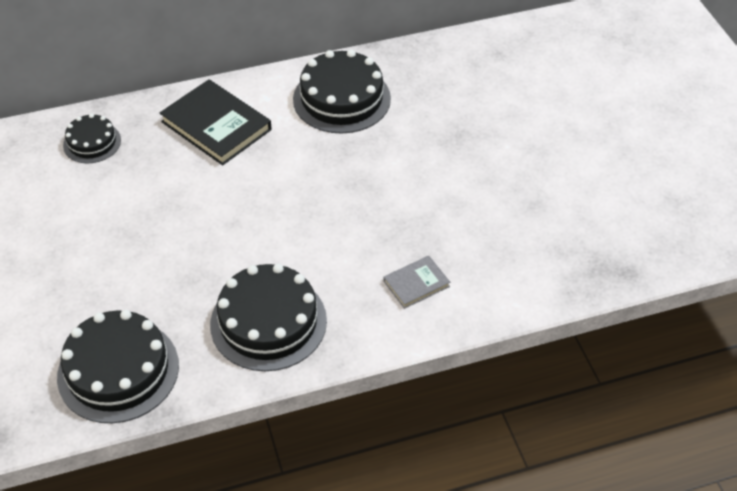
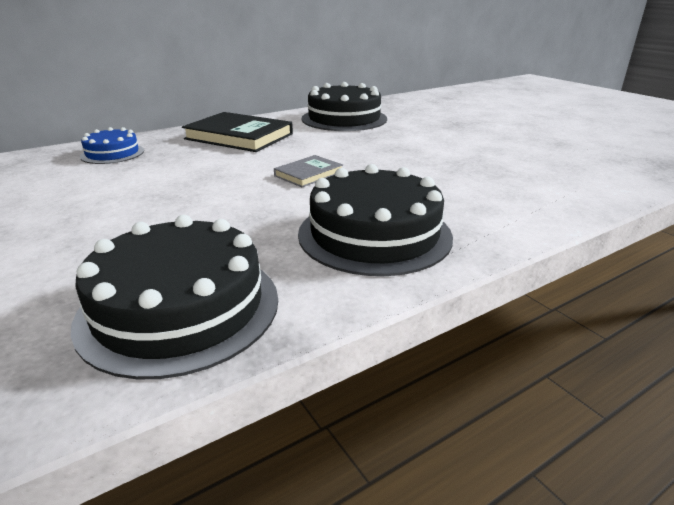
camera: 15 degrees left, 20 degrees down
(92, 142) = (112, 153): black cake -> blue cake
(416, 284) = (512, 190): grey book -> grey book (308, 174)

